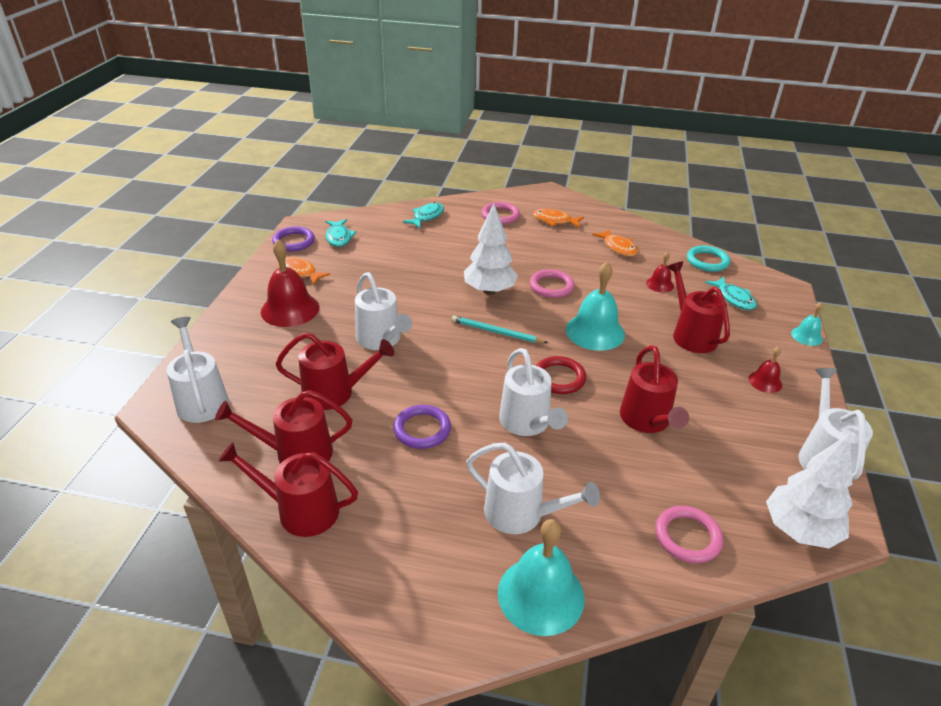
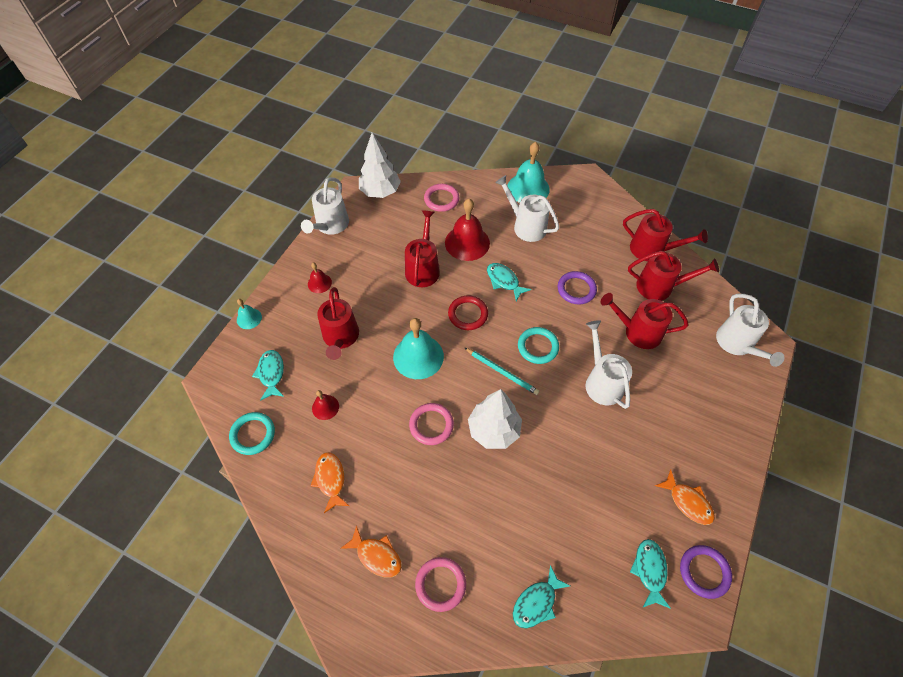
camera: 165 degrees left, 20 degrees up
(290, 309) = (688, 440): red bell -> red bell (467, 243)
(461, 359) = (538, 347): none -> turquoise ring
(527, 423) = (504, 281): white watering can -> turquoise fish

